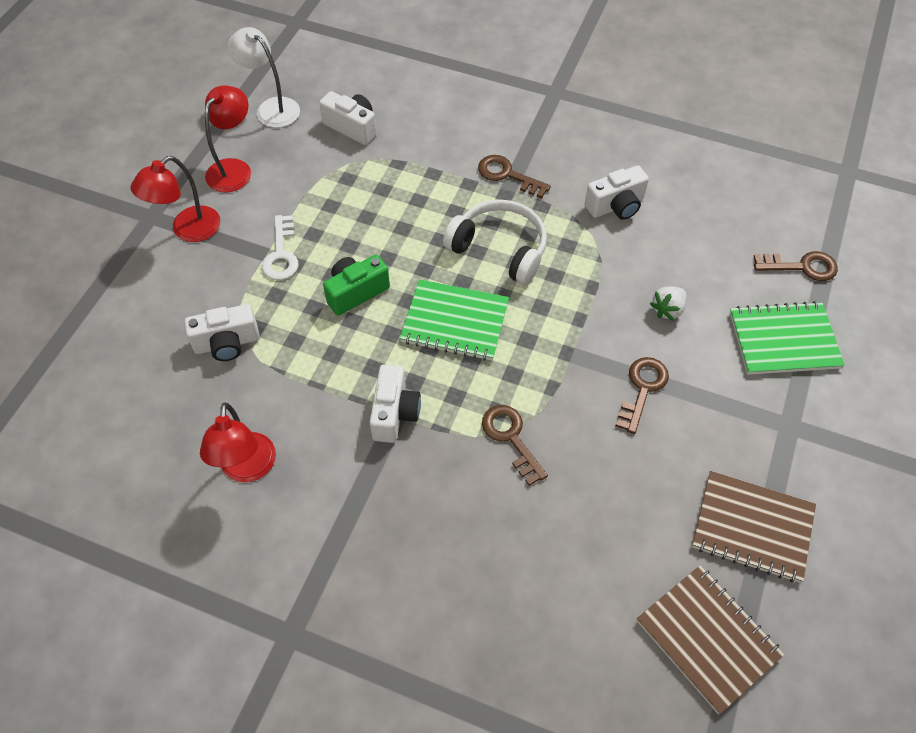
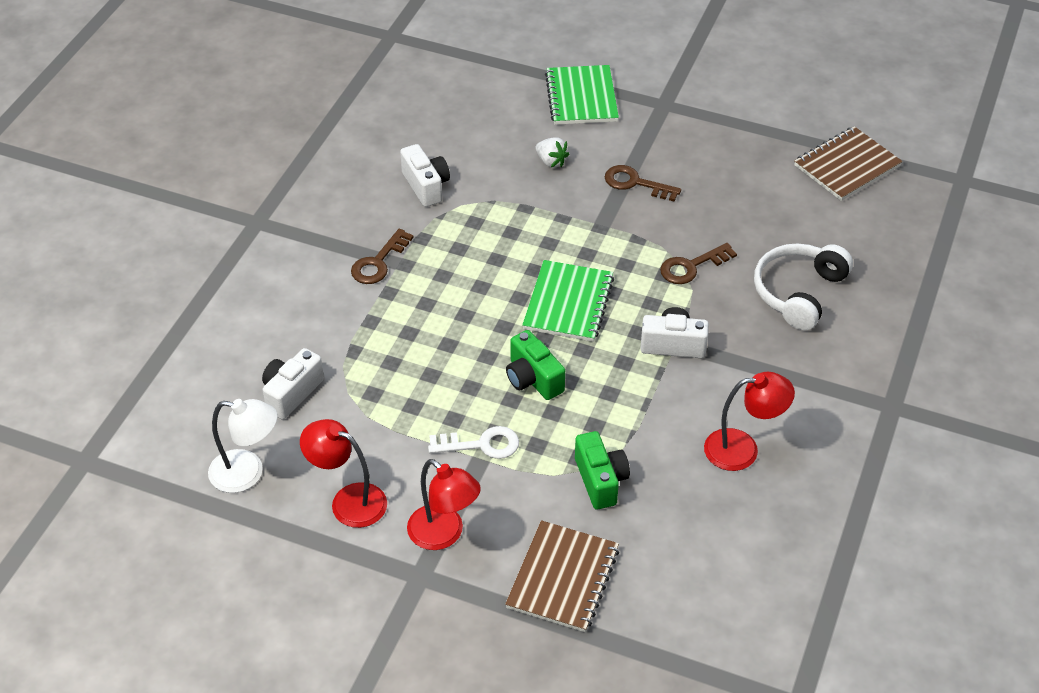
camera: 90 degrees left, 10 degrees down
(227, 343) = (600, 480): white camera -> green camera
(271, 108) = (247, 473): white lamp -> white lamp turned 120 degrees counterclockwise
(499, 249) = (478, 270): white headphones -> white headphones (798, 292)
(752, 527) = (755, 134): brown notebook -> brown notebook (562, 578)
(801, 267) = (503, 77): brown key -> none

